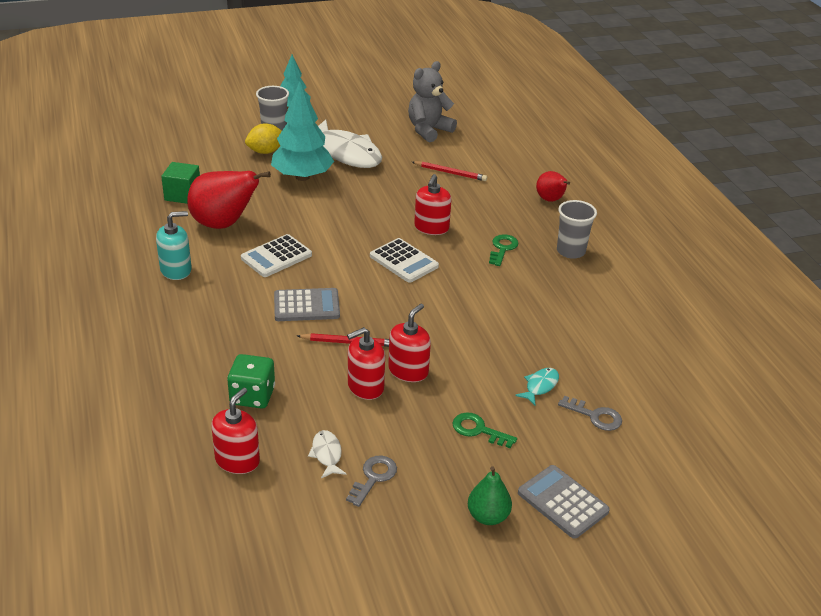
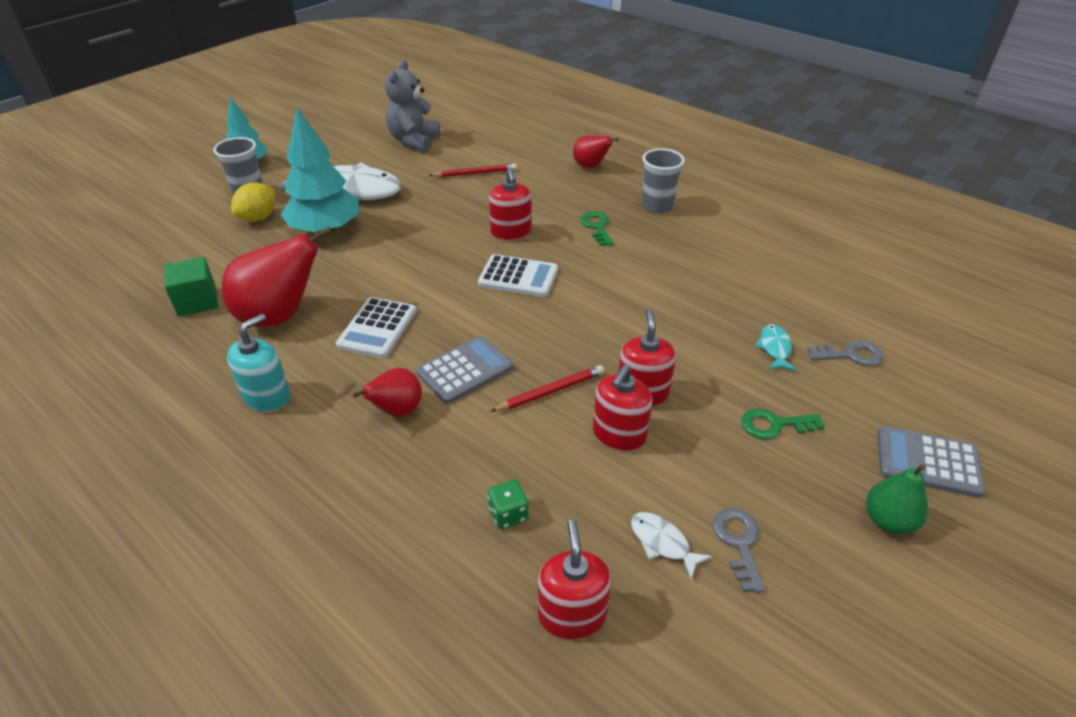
camera: 30 degrees left, 5 degrees up
(242, 311) = (397, 410): none -> red pear
(252, 396) = (508, 514): green dice -> green dice, size x0.61

